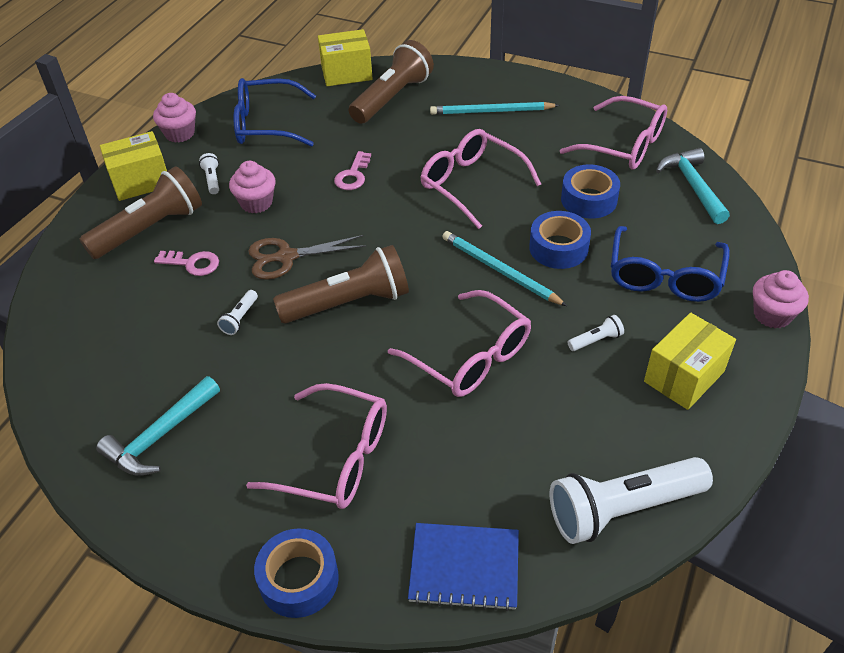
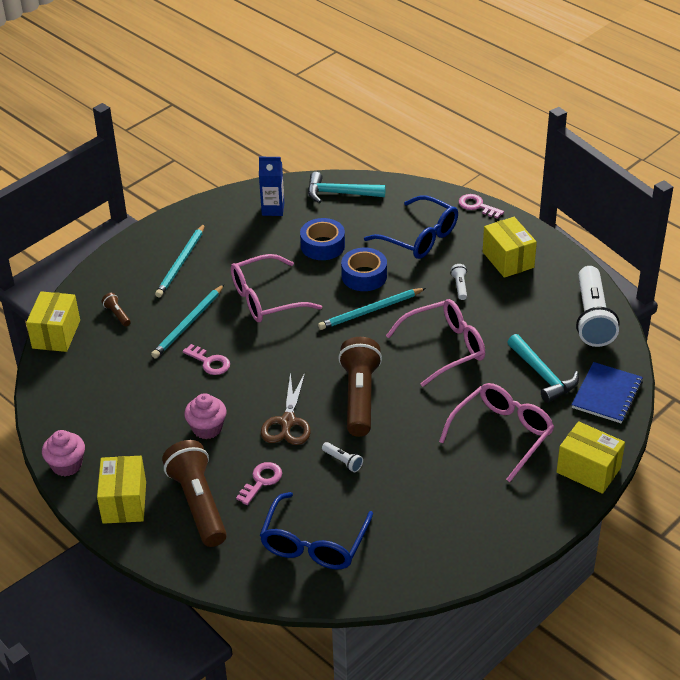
camera: 70 degrees left, 5 degrees down
(160, 436) = (441, 524): turquoise hammer -> turquoise hammer (542, 375)
(212, 179) = (155, 452): white flashlight -> none
(267, 124) = (97, 402): blue glasses -> blue glasses (314, 543)
(299, 579) = (588, 470): blue tape -> yellow box
(392, 97) = (117, 314): brown flashlight -> brown flashlight, size x0.41
(403, 144) = (188, 324): none -> turquoise pencil
(623, 145) = (273, 209): pink glasses -> blue carton
(772, 315) = (477, 206): pink cupcake -> pink key

